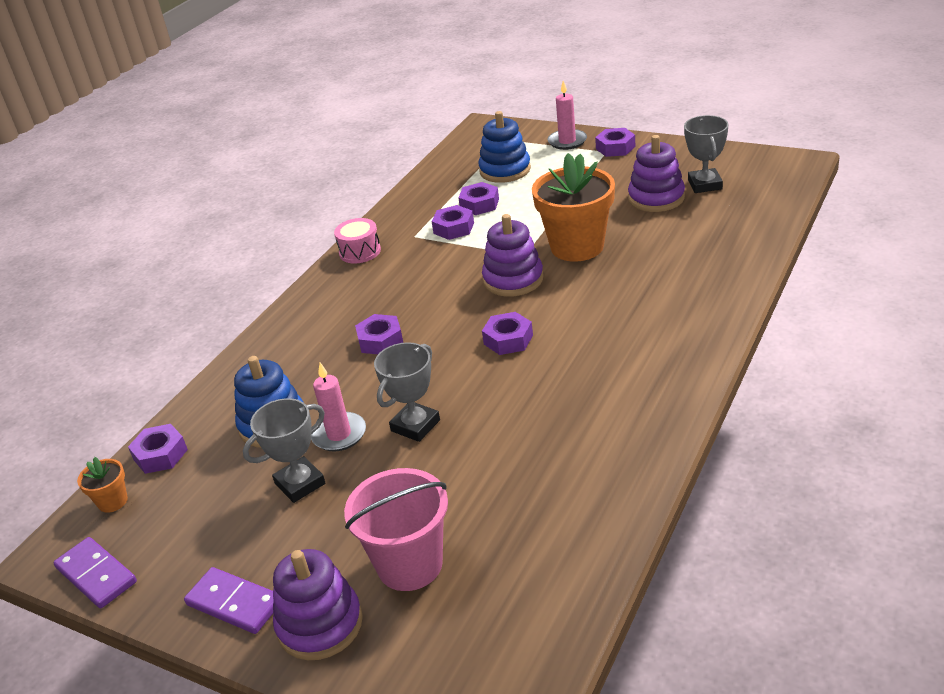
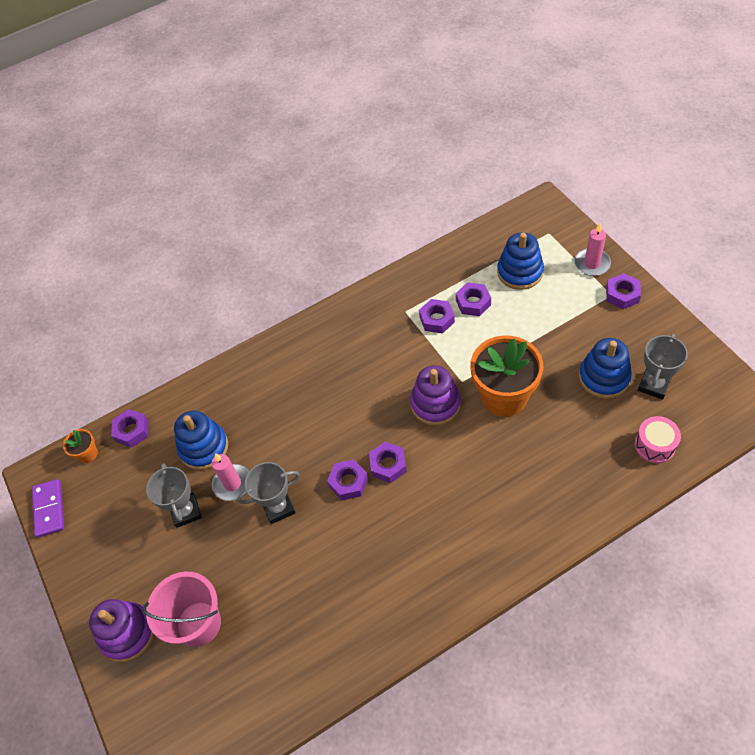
camera: 35 degrees right, 20 degrees up
(234, 603) = (98, 583): purple domino -> none
(300, 483) = (186, 511): grey trophy -> grey trophy turned 75 degrees clockwise
(360, 251) = (360, 306): pink drum -> pink drum (654, 445)
(380, 340) = (312, 410): purple nut -> purple nut (348, 482)
(656, 198) = (604, 377): purple stacking toy -> blue stacking toy

